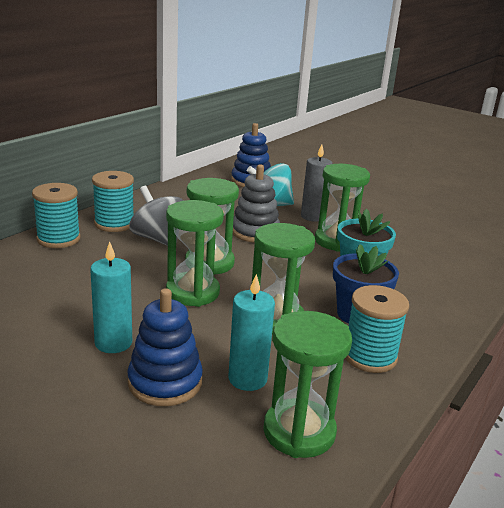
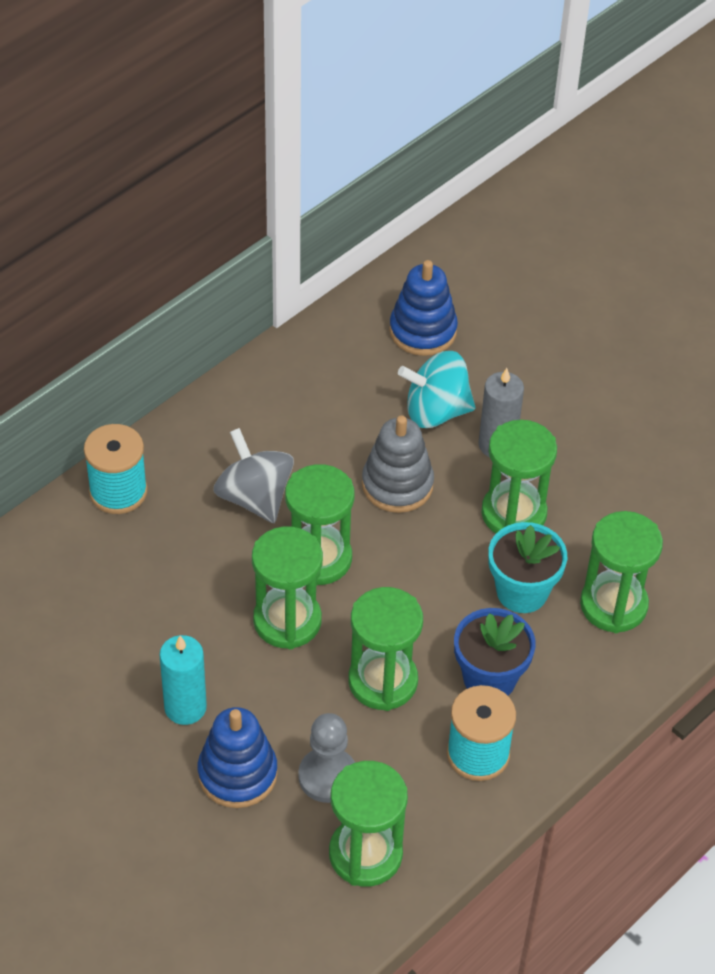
camera: 10 degrees right, 25 degrees up
(114, 224) = (195, 455): turquoise spool -> none
(247, 379) = (327, 776): turquoise candle -> grey pawn
(425, 276) = (613, 605): none -> green hourglass

